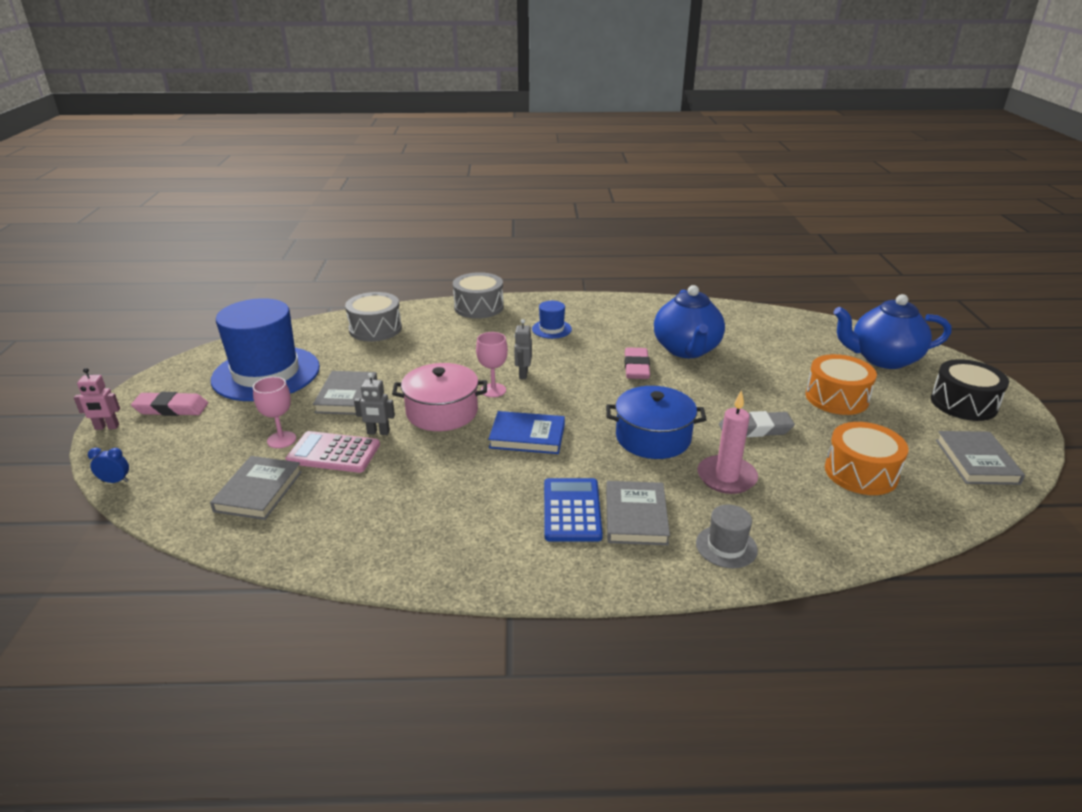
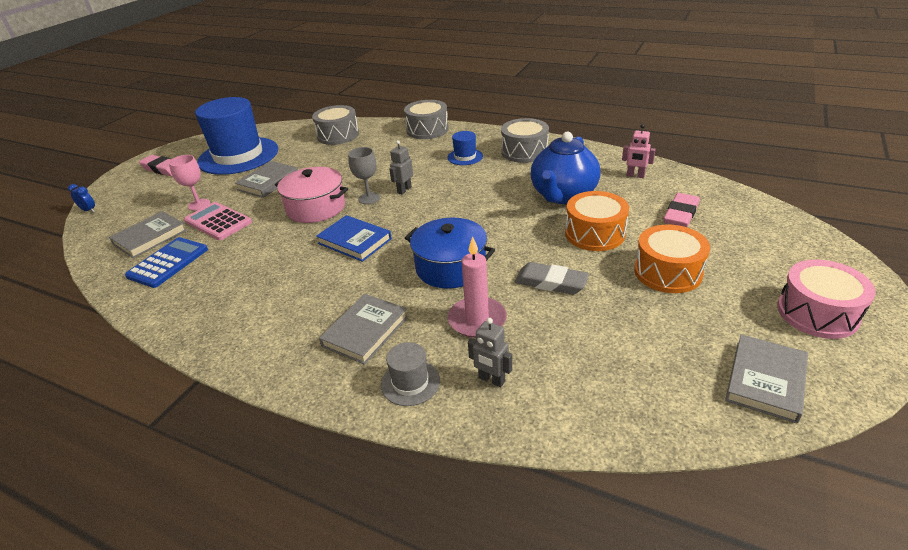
camera: 30 degrees right, 5 degrees up
(107, 427) = (120, 174): pink robot -> pink robot (635, 176)
(378, 432) = (259, 213): grey robot -> grey robot (491, 380)
(493, 390) = (369, 198): pink goblet -> grey goblet
(572, 510) = (323, 311): blue calculator -> blue calculator (168, 263)
(607, 314) = (524, 152): none -> grey drum
(636, 367) = (501, 202): pink eraser -> pink eraser (680, 214)
(861, 472) = (614, 353): orange drum -> orange drum (594, 234)
(883, 359) = (764, 244): blue teapot -> none
(963, 403) = (817, 313): black drum -> pink drum

